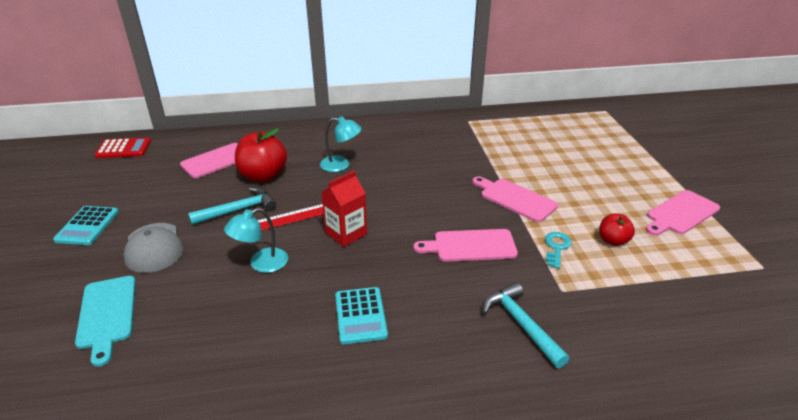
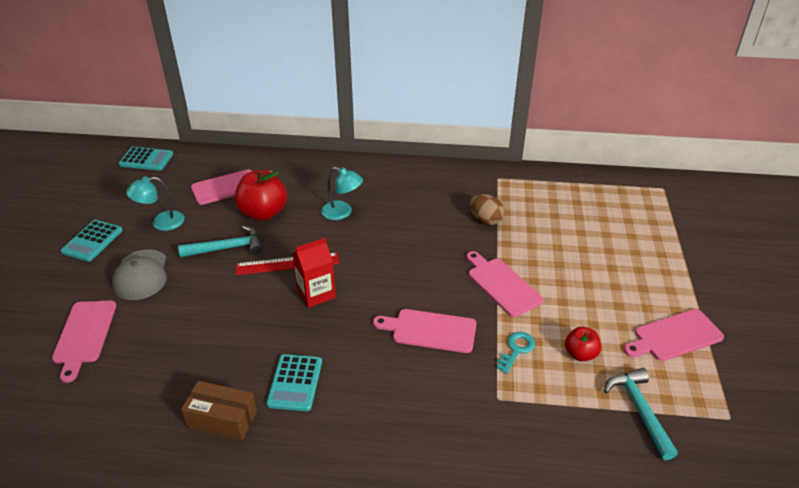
camera: 15 degrees right, 5 degrees up
(107, 315) = (84, 335): turquoise cutting board -> pink cutting board
(123, 149) = (146, 159): red calculator -> turquoise calculator
(261, 264) = (227, 310): turquoise lamp -> turquoise lamp (161, 222)
(297, 366) = (222, 419): none -> brown box
(474, 152) = (485, 220): none -> brown egg
(521, 324) = (439, 425): turquoise hammer -> turquoise hammer (639, 410)

